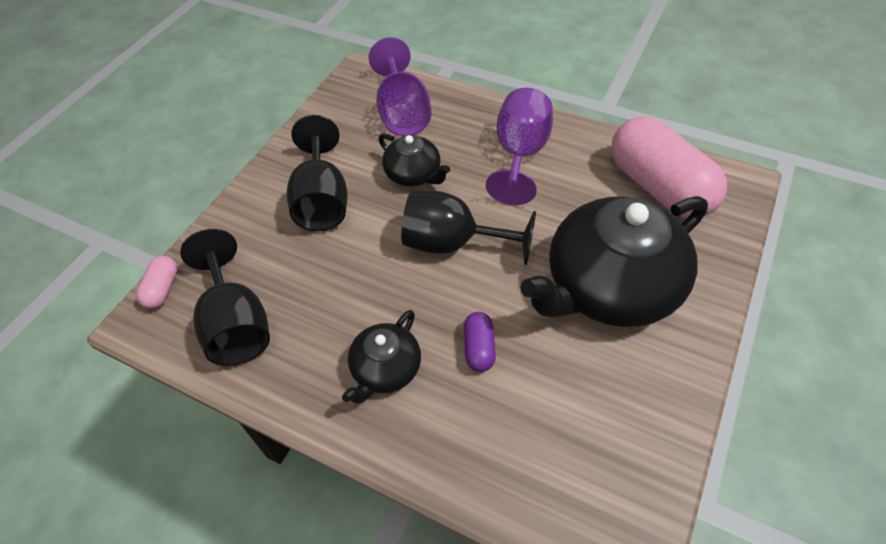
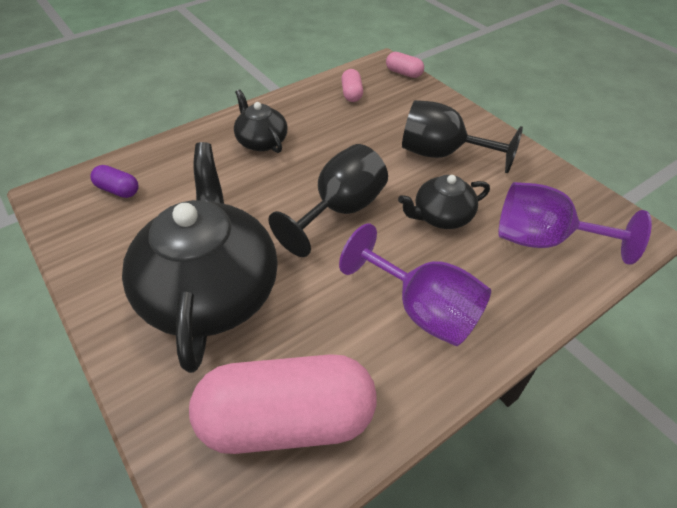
camera: 115 degrees right, 5 degrees down
(236, 324) = (352, 94): black goblet -> pink capsule
(479, 348) = (235, 187): purple capsule -> purple capsule (118, 190)

